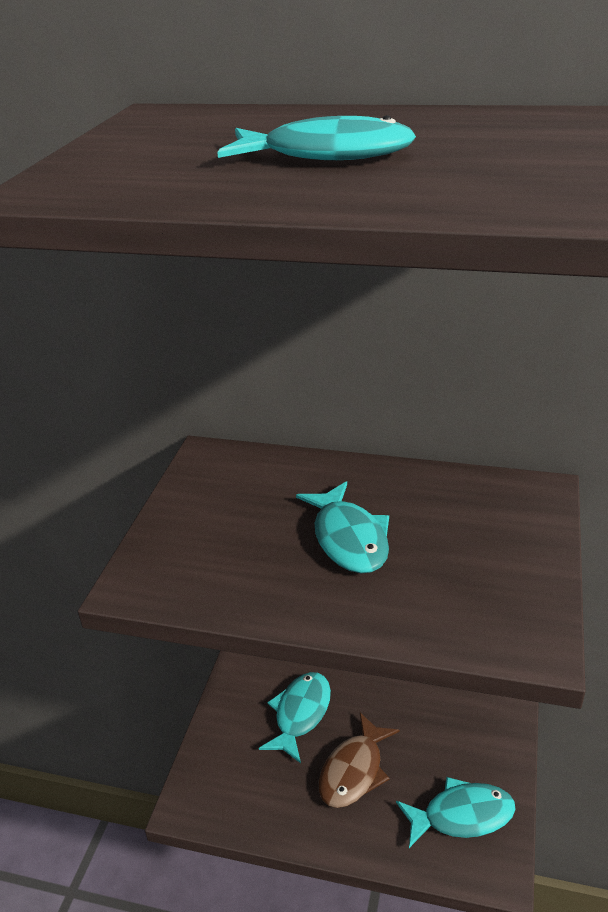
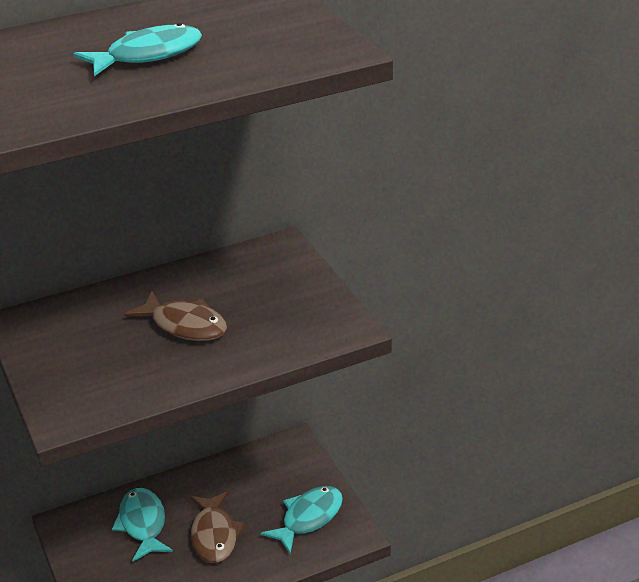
camera: 40 degrees left, 0 degrees up
(349, 538) = (185, 325): turquoise fish -> brown fish

